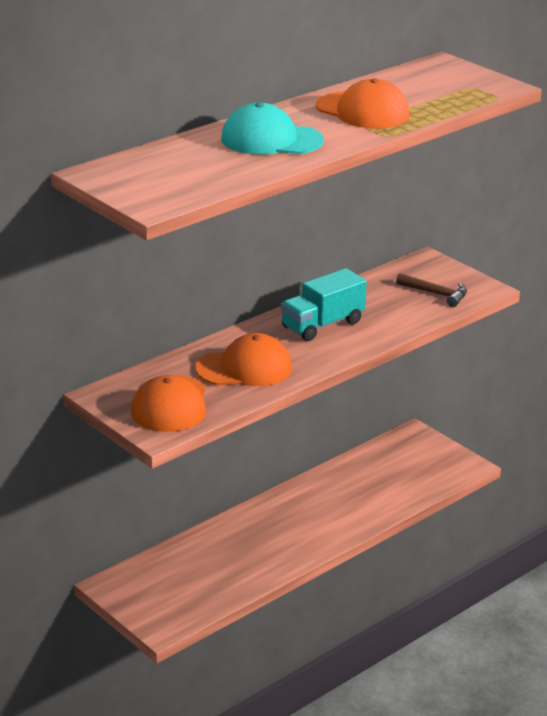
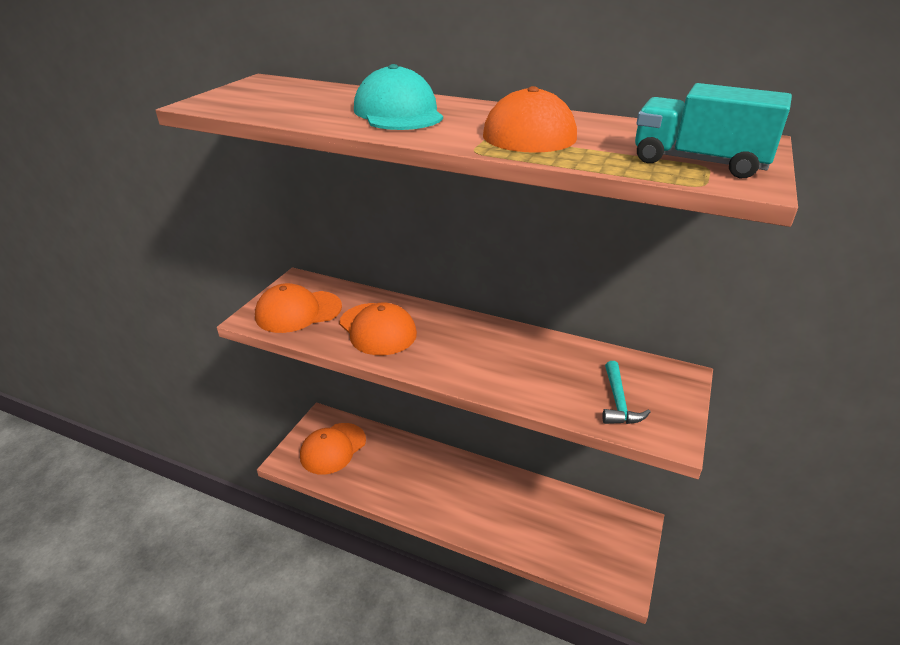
camera: 65 degrees right, 5 degrees up
(171, 587) = (333, 448): none -> orange cap
(322, 325) = (486, 348): turquoise truck -> turquoise truck (699, 162)
(436, 294) = (618, 402): brown hammer -> turquoise hammer

